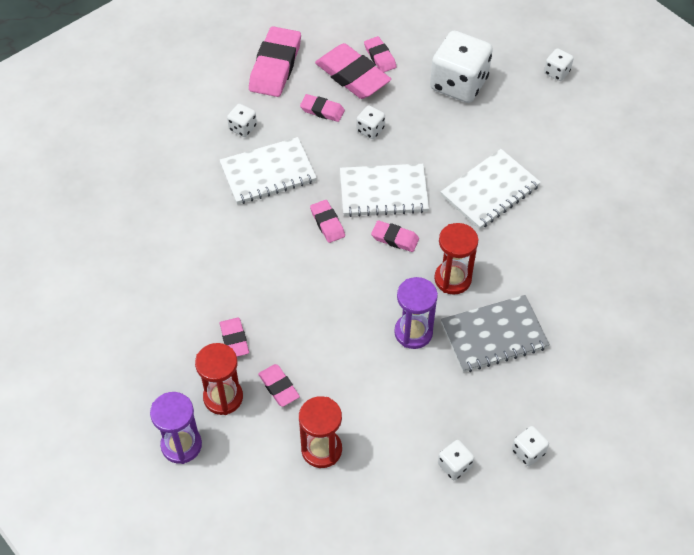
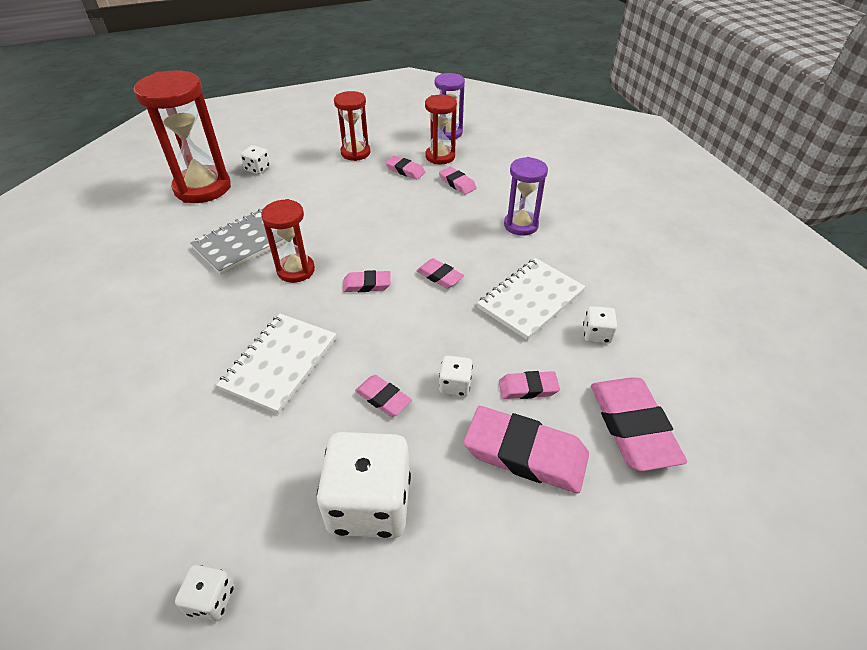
camera: 155 degrees right, 10 degrees down
(380, 57) = (508, 504): pink eraser -> pink eraser (383, 398)
(383, 192) = (400, 321): white notebook -> none
(413, 332) = (317, 225): purple hourglass -> purple hourglass (521, 225)
(528, 452) = (202, 188): white dice -> red hourglass

